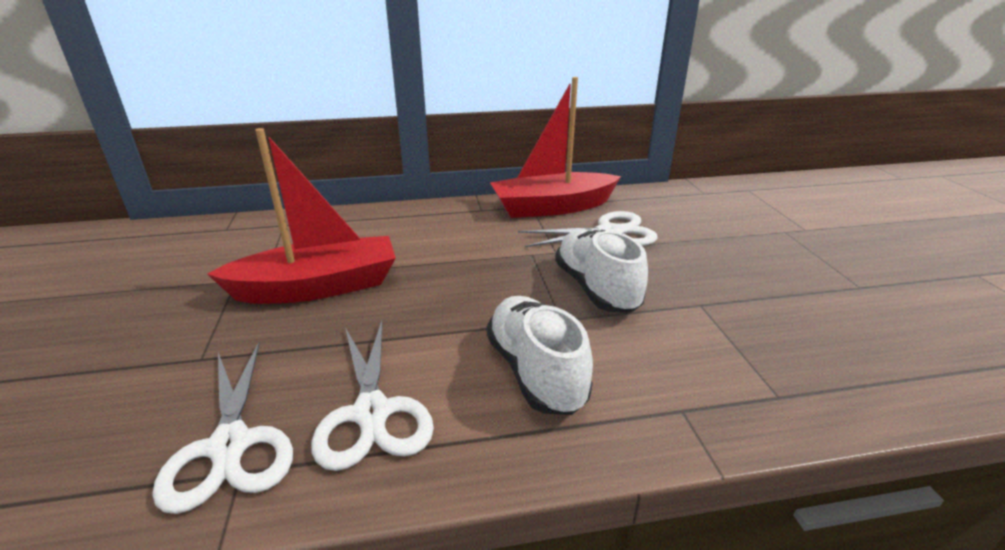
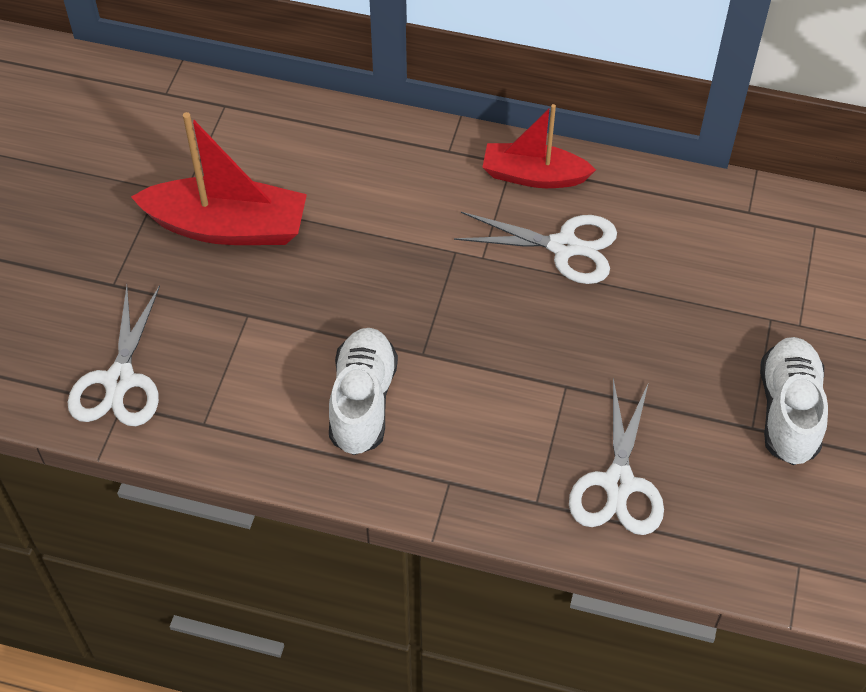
camera: 25 degrees right, 25 degrees up
(372, 413) = (222, 391): white scissors -> white scissors (618, 483)
(552, 207) = (534, 176): red boat -> red boat, size x0.66
(596, 288) = (483, 327): white shoe -> white shoe (788, 411)

